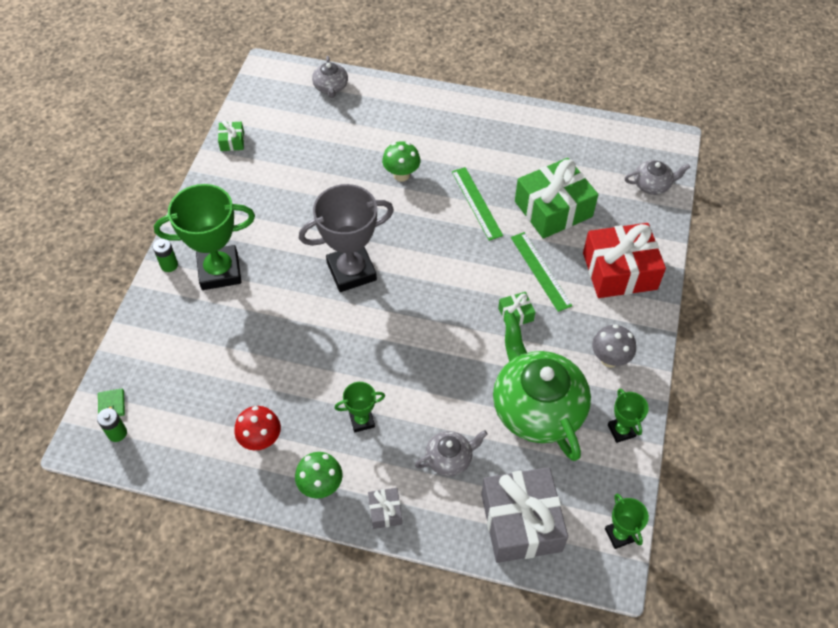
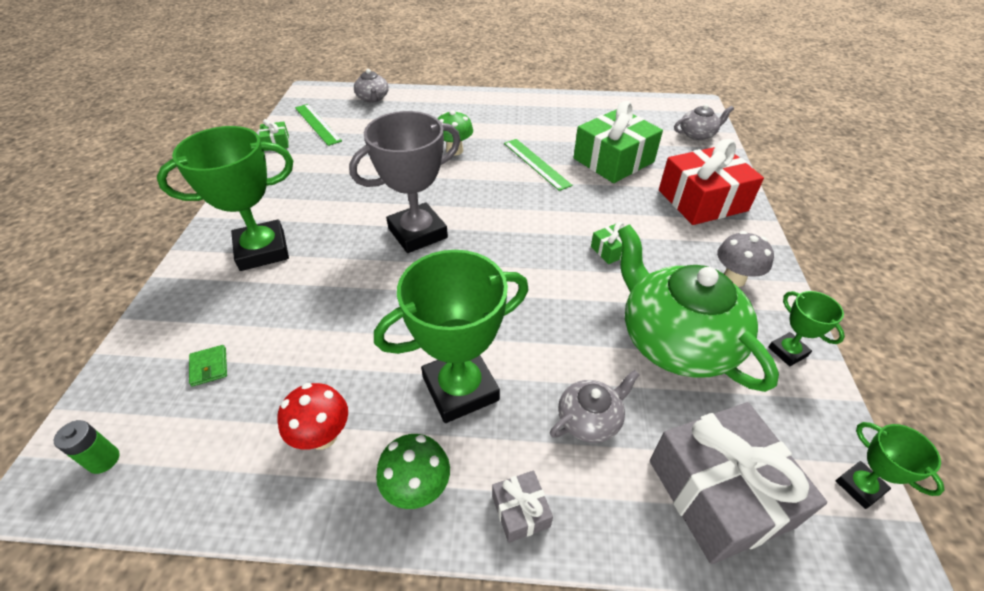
camera: 10 degrees left, 10 degrees down
(112, 405) = (101, 421): green wallet -> green wallet (209, 367)
(169, 265) = (200, 251): green battery -> none
(362, 420) = (460, 388): green trophy -> green trophy, size x2.06
(541, 271) = (622, 209): green ruler -> green ruler (317, 124)

